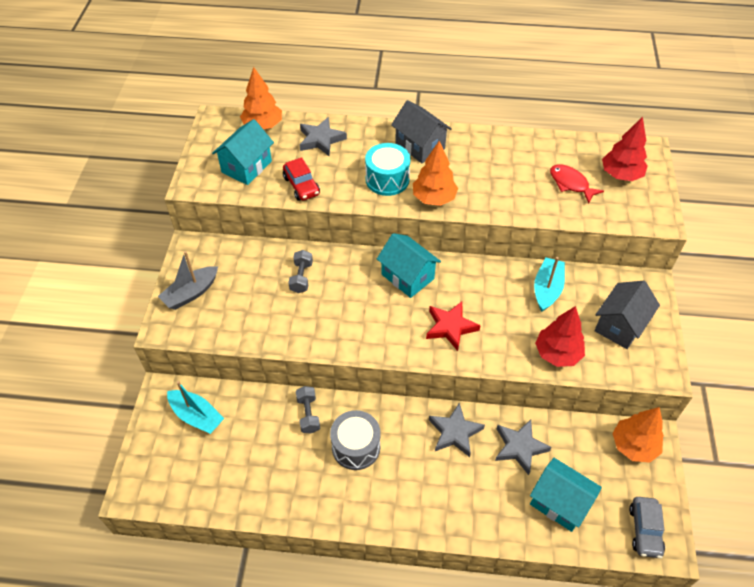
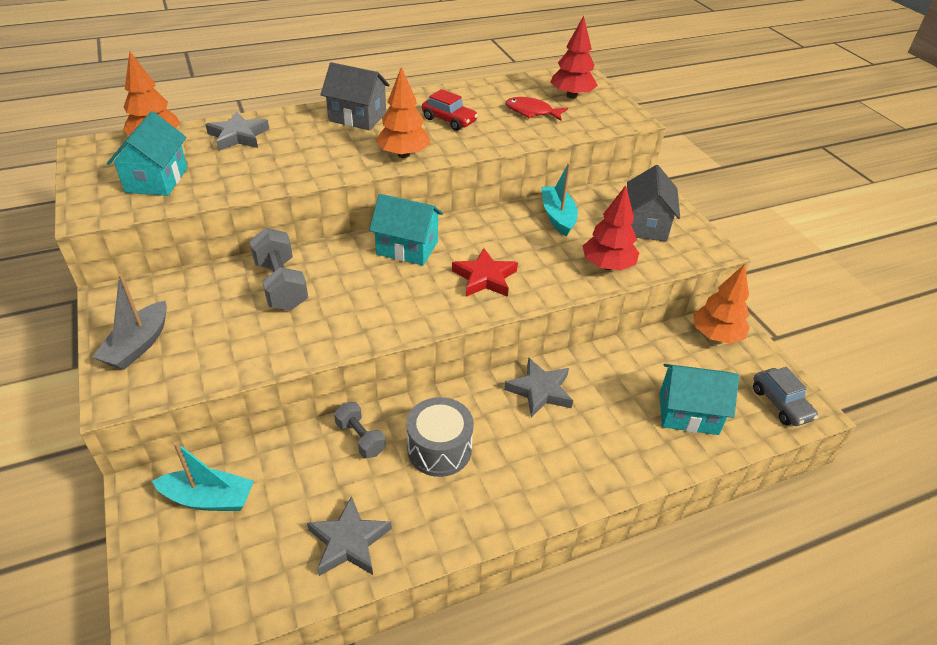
camera: 30 degrees left, 10 degrees down
(301, 186) = (240, 180): red car -> red car (449, 120)
(301, 277) = (281, 285): grey dumbbell -> grey dumbbell, size x1.62
(387, 179) = (340, 151): turquoise drum -> none
(519, 447) = (614, 378): grey star -> grey star (349, 541)

